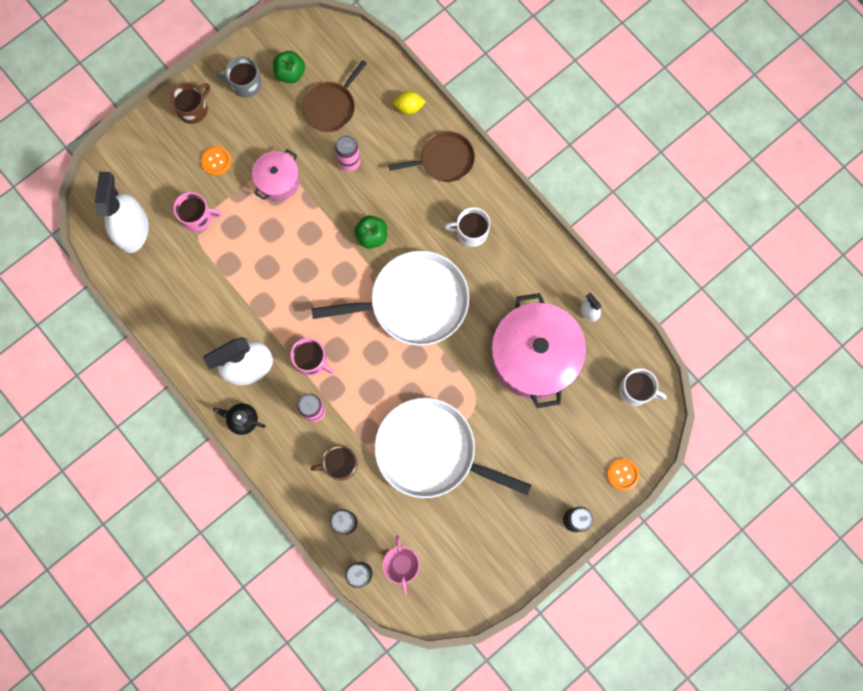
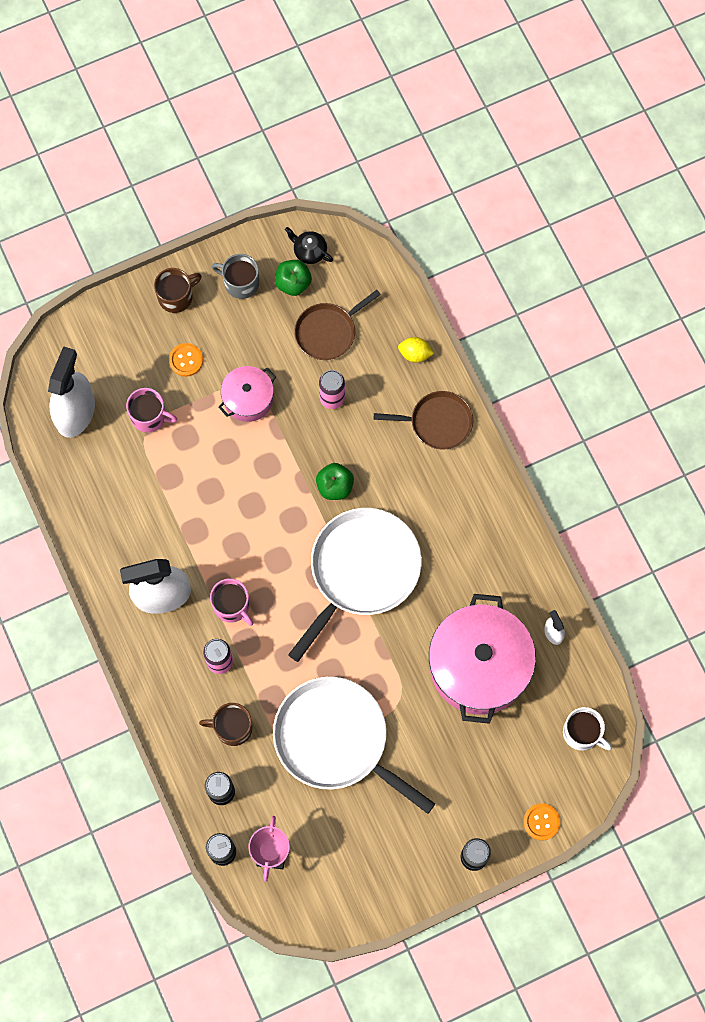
camera: 15 degrees right, 5 degrees down
(242, 420) = (139, 650): black teapot -> black teapot (309, 251)
(413, 302) = (361, 571): white pan -> white pan turned 60 degrees counterclockwise
(471, 232) = (446, 510): white mug -> none

